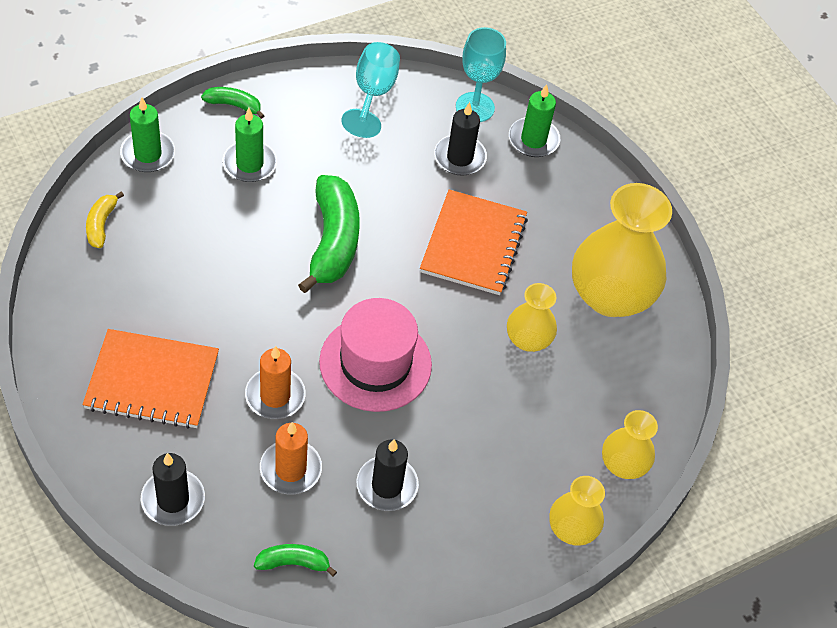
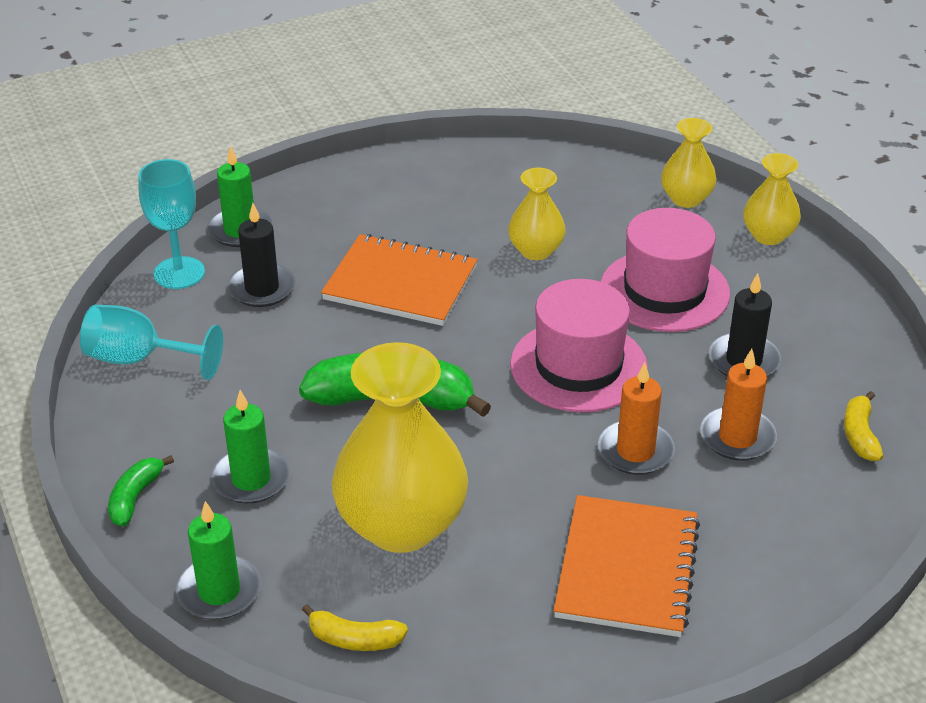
camera: 80 degrees left, 15 degrees down
(173, 499) = (801, 541): black candle -> none
(293, 563) = (860, 435): green banana -> yellow banana
(479, 434) = (664, 291): none -> pink hat
(610, 295) = (473, 191): yellow vase -> yellow vase (401, 525)

